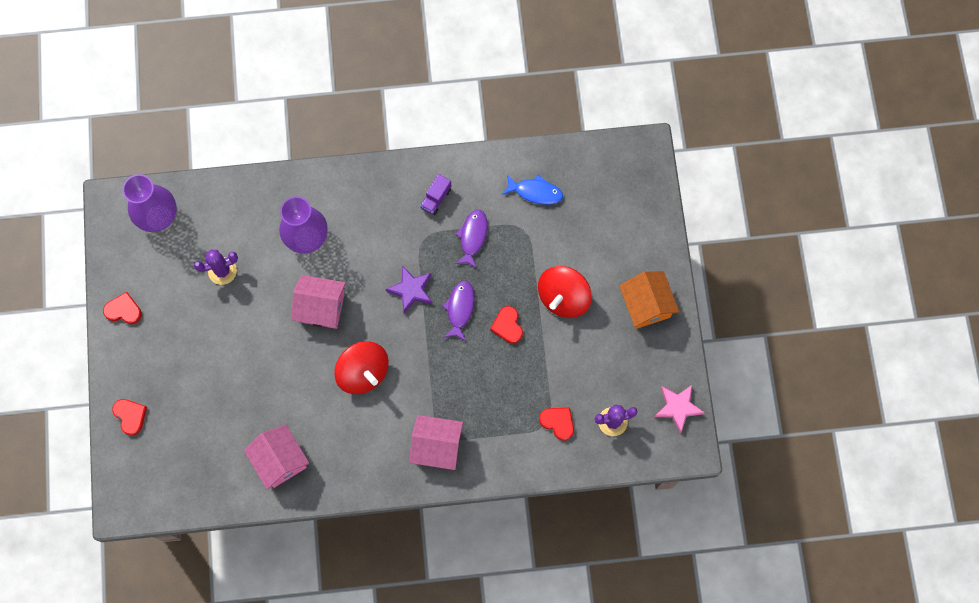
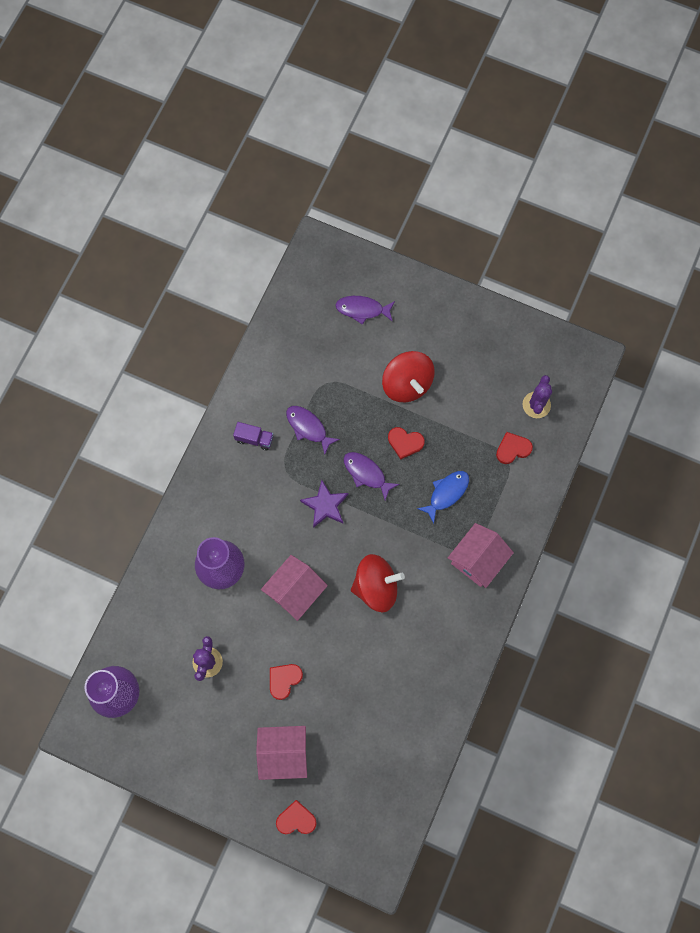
camera: 60 degrees left, 0 degrees up
(123, 310) = (190, 774): red heart -> red heart (284, 680)
(280, 460) = (414, 703): pink house -> pink house (283, 753)
(436, 198) = (254, 439): purple truck -> purple truck turned 45 degrees counterclockwise
(535, 192) = (299, 354): blue fish -> blue fish (446, 493)
(609, 221) = (362, 309): none -> purple fish
(646, 305) = (452, 322): orange house -> none
(677, 407) = (553, 347): pink star -> none

